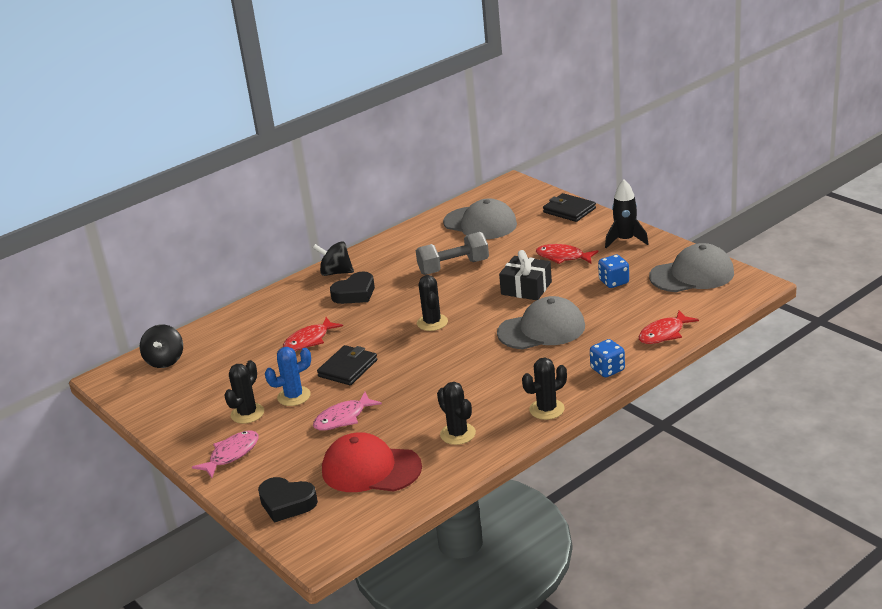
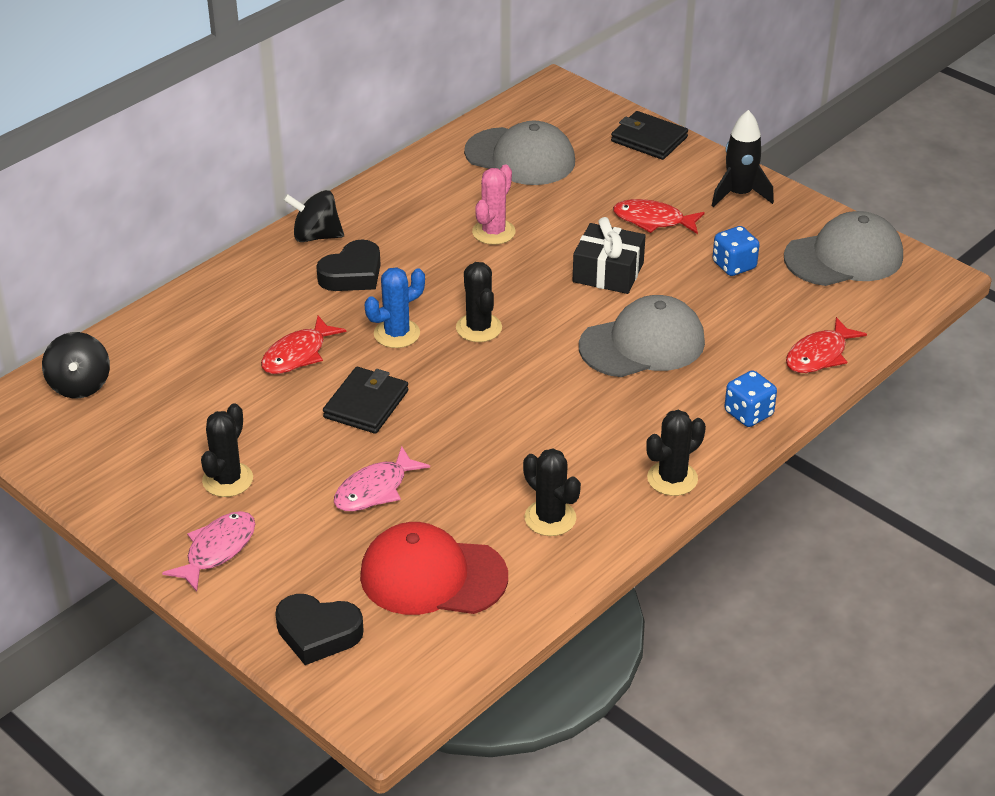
camera: 10 degrees left, 10 degrees up
(294, 396) = (293, 451): blue cactus -> blue cactus (396, 334)
(453, 267) = (493, 232): grey dumbbell -> pink cactus

